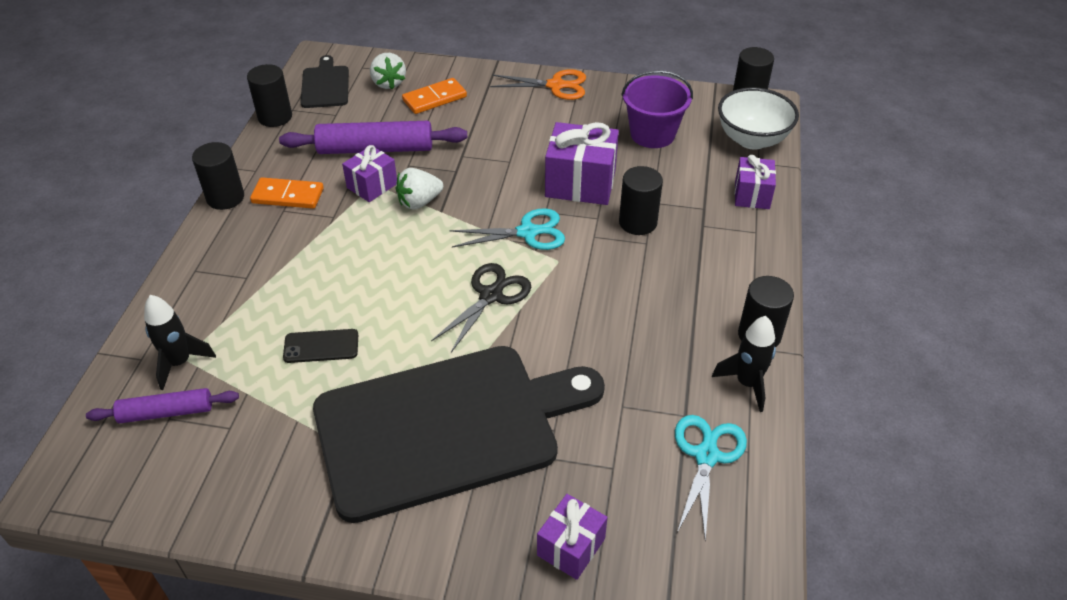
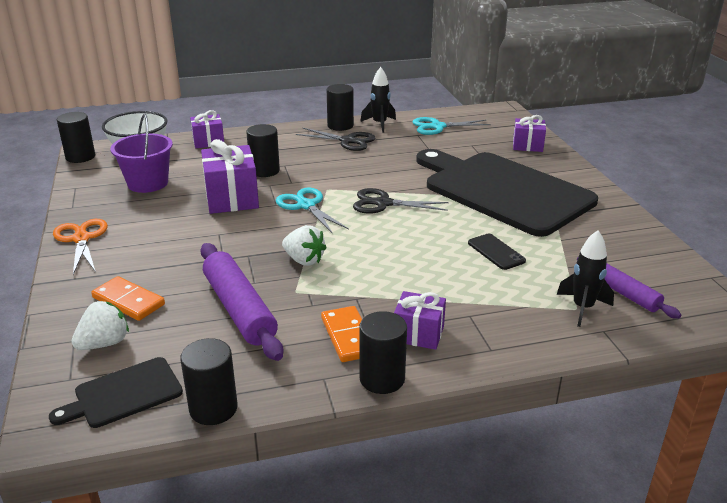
camera: 115 degrees left, 15 degrees down
(372, 186) = (298, 292): purple gift -> purple gift (418, 334)
(695, 325) = (348, 141): none -> black scissors

